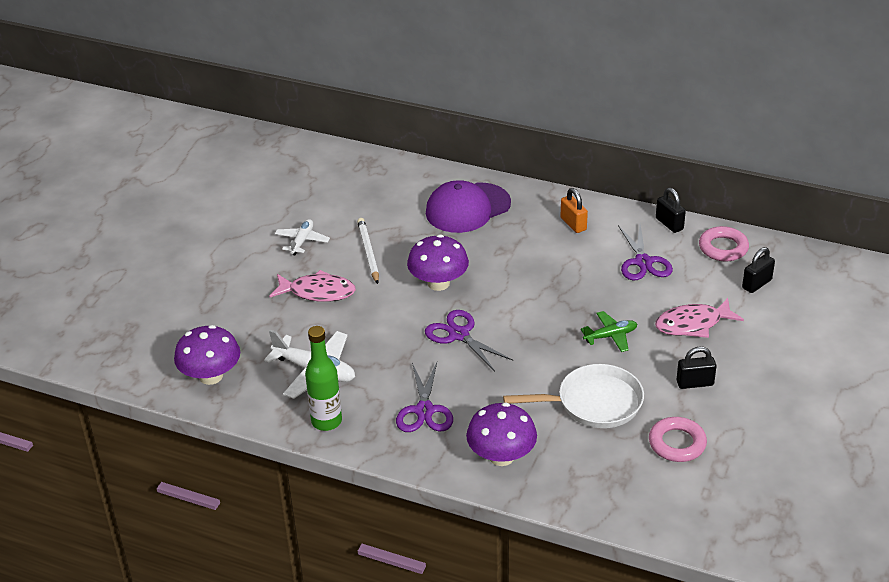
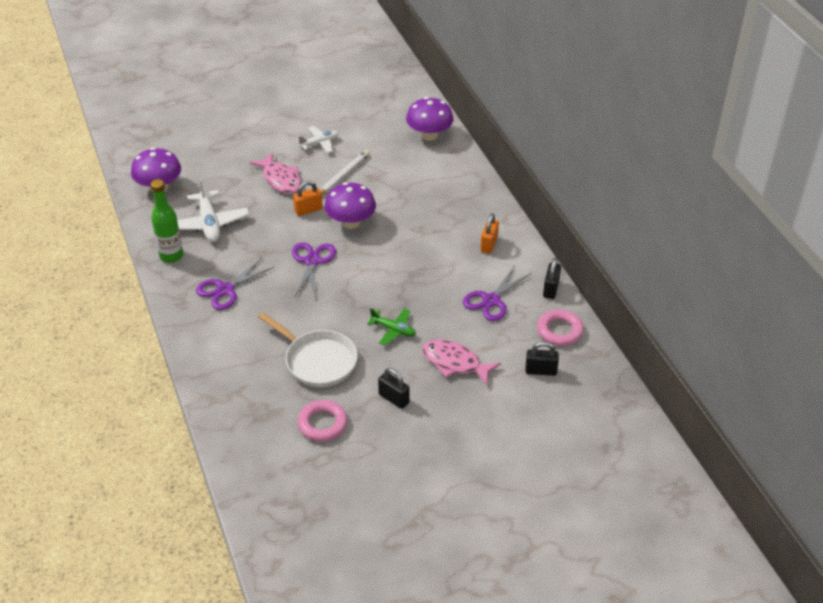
camera: 45 degrees right, 5 degrees up
(386, 299) = (308, 210): none -> orange padlock
(467, 208) = (442, 188): purple cap -> none
(501, 456) = (221, 348): purple mushroom -> purple mushroom (429, 135)

